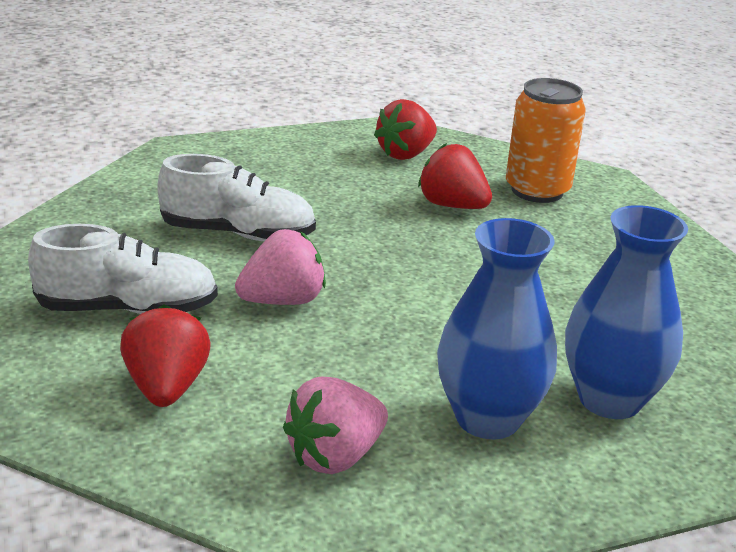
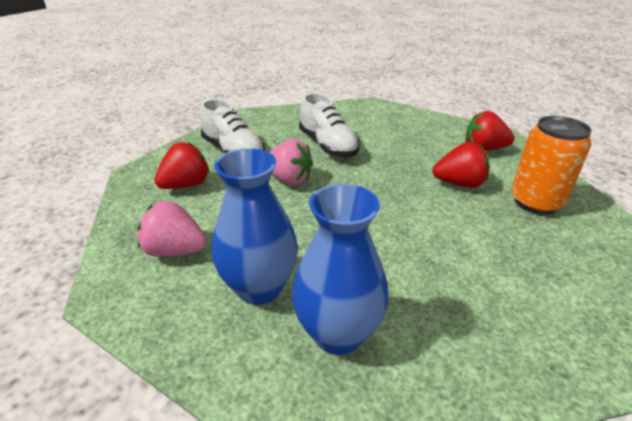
camera: 55 degrees right, 5 degrees up
(452, 206) = (459, 184): red strawberry -> red strawberry turned 90 degrees clockwise

